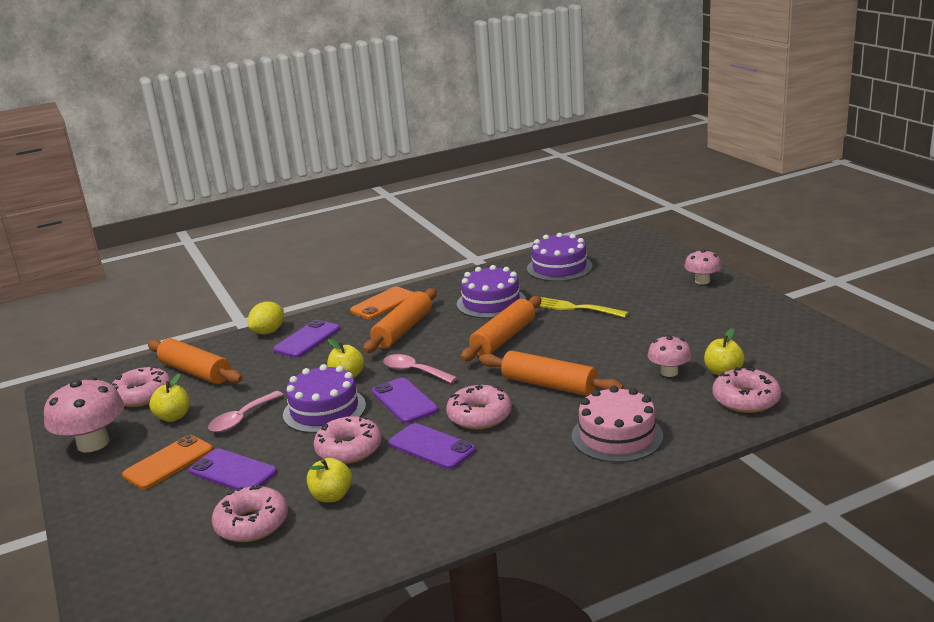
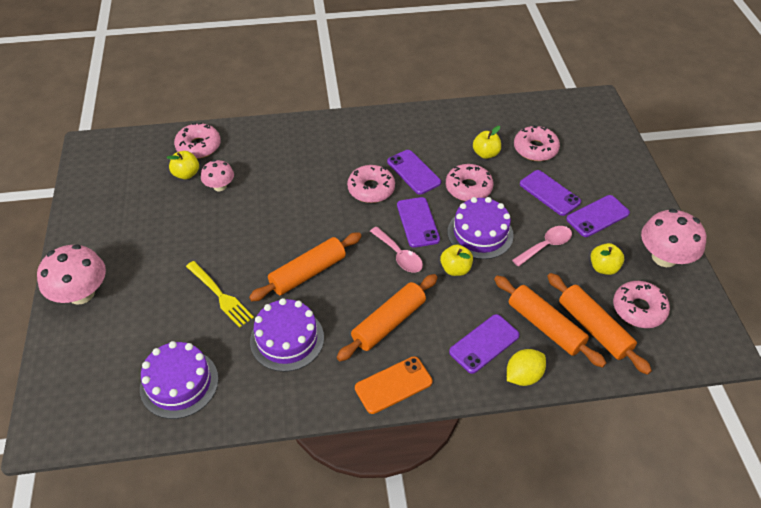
camera: 165 degrees left, 25 degrees up
(168, 463) = (597, 216): orange phone -> purple phone
(549, 385) = (307, 203): orange rolling pin -> orange rolling pin (545, 326)
(617, 436) = (297, 144): pink cake -> none
(702, 281) = (81, 293): pink mushroom -> pink mushroom, size x1.72

